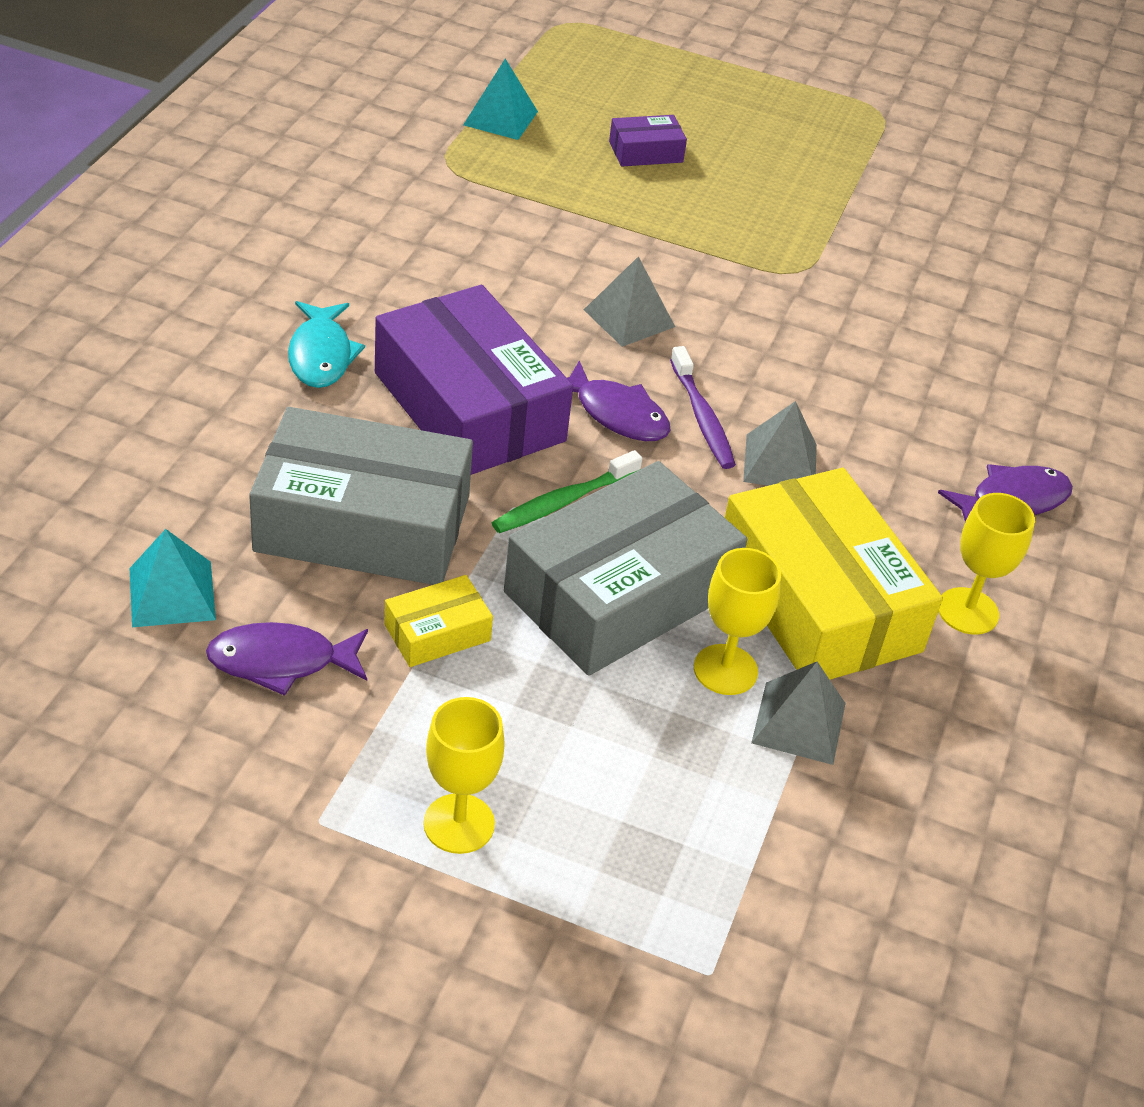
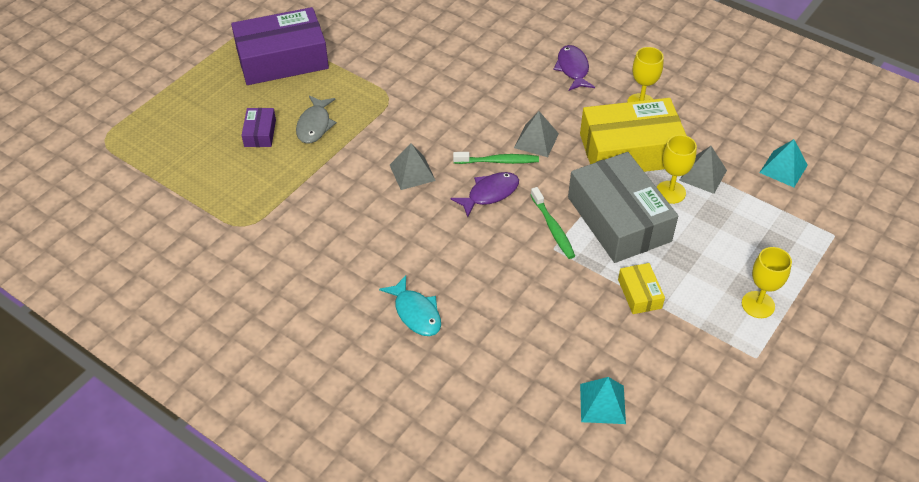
camera: 70 degrees left, 5 degrees up
(281, 662) = (655, 360): purple fish -> none
(321, 355) = (416, 313): turquoise fish -> turquoise fish turned 45 degrees clockwise
(363, 524) = (559, 313): grey box -> none
(469, 406) = (473, 253): purple box -> purple box (282, 59)
(500, 118) = (201, 191): turquoise pyramid -> turquoise pyramid (783, 169)
(689, 202) = (315, 125): none -> grey fish
(702, 417) = (498, 161): purple toothbrush -> green toothbrush

